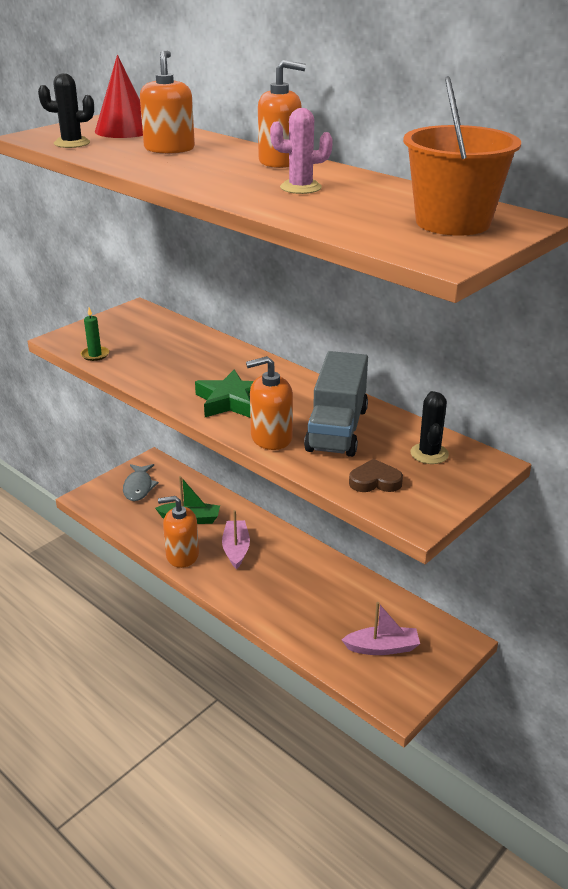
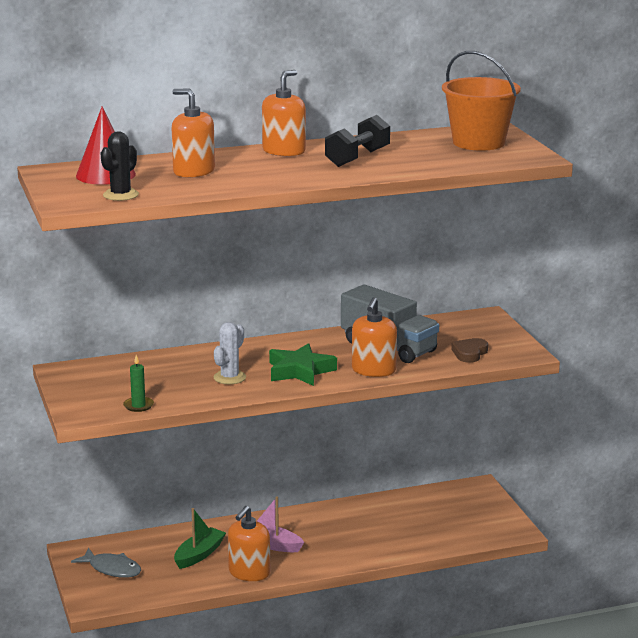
camera: 60 degrees left, 10 degrees down
(185, 374) = (229, 377): none -> white cactus
(300, 187) = (357, 158): pink cactus -> black dumbbell
(382, 648) = (455, 518): pink boat -> none
(429, 454) = (455, 328): black cactus -> none

